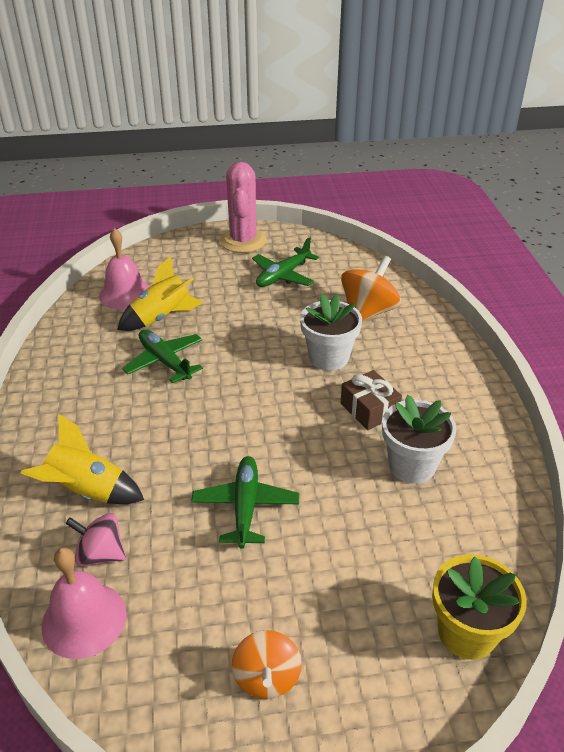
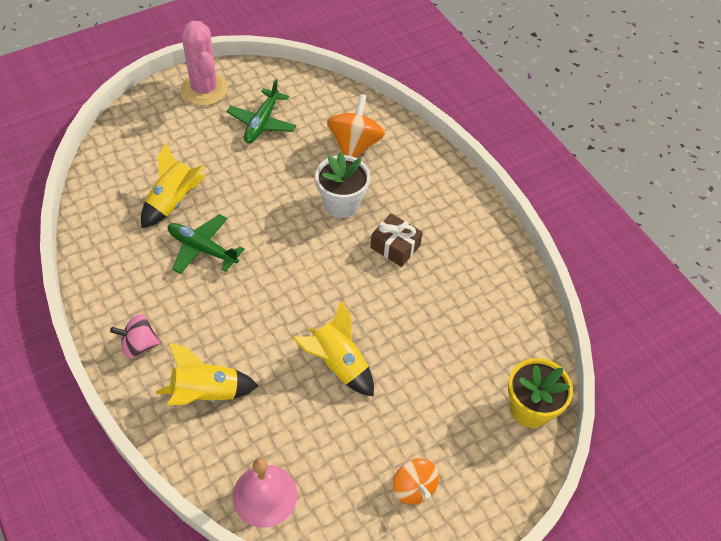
camera: 25 degrees left, 15 degrees up
(100, 554) = (248, 441): pink spinning top -> pink spinning top (139, 345)
(125, 294) = (124, 184): pink bell -> none
(245, 506) = (338, 364): green plane -> yellow rocket
(412, 465) = (447, 288): white flower pot -> none

